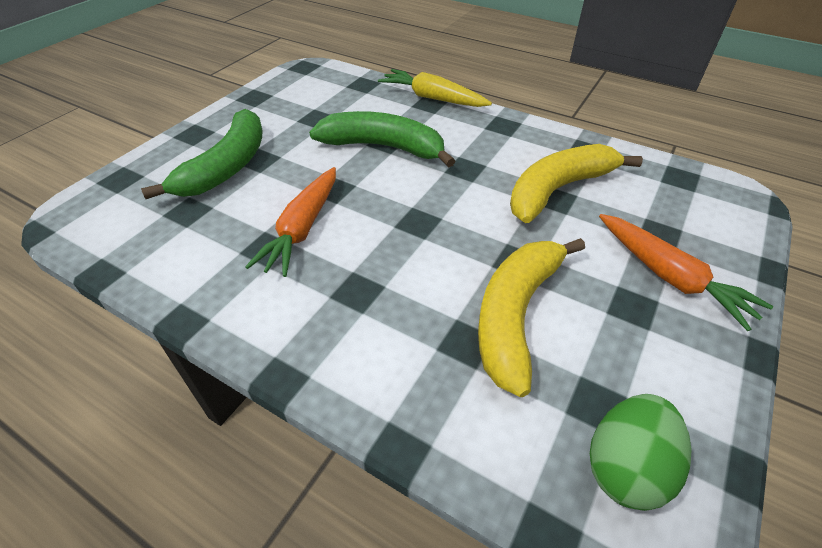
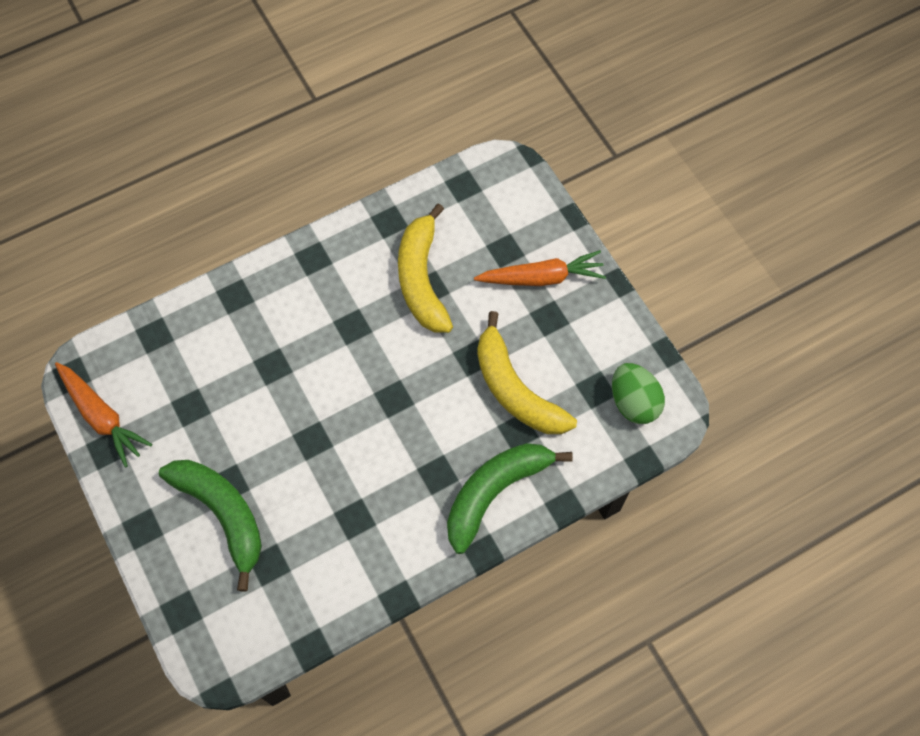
camera: 60 degrees left, 20 degrees up
(302, 228) = (349, 484): orange carrot -> orange carrot (102, 417)
(383, 147) = (280, 373): green banana -> green banana (495, 492)
(433, 98) = (228, 287): yellow carrot -> none

